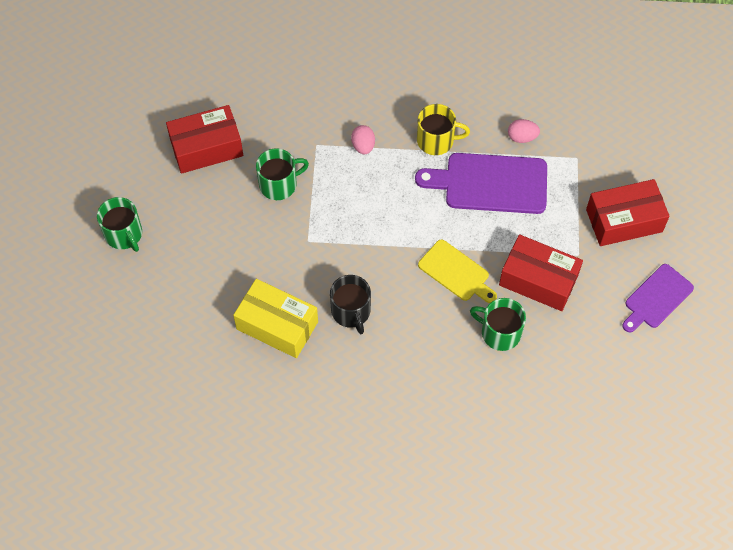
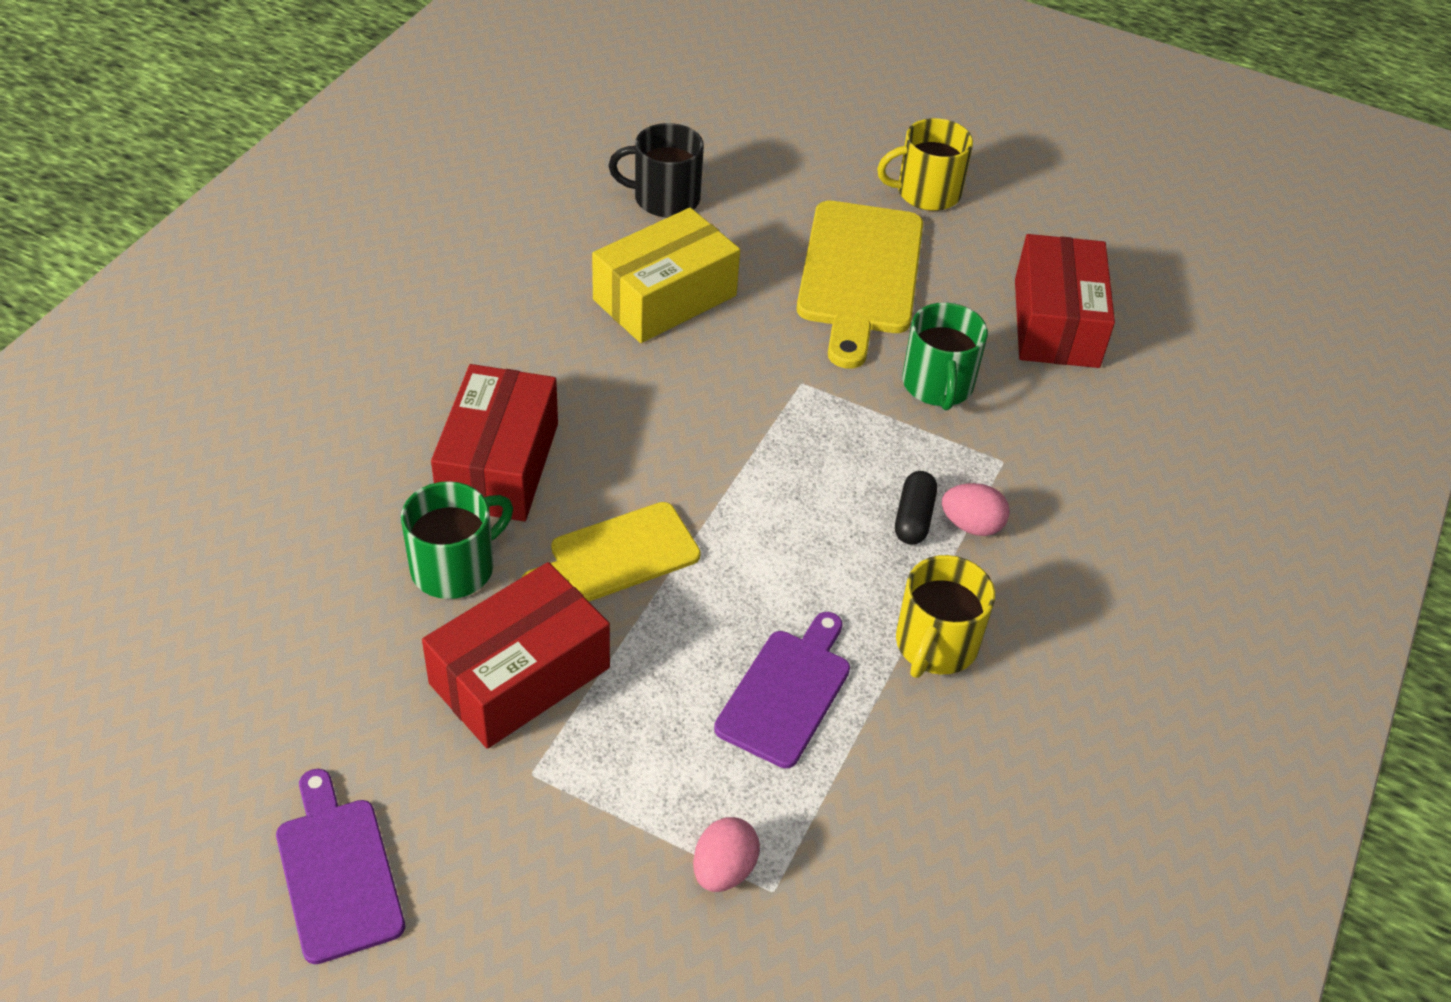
camera: 110 degrees right, 15 degrees down
(124, 234) = (926, 193): green mug -> yellow mug
(212, 243) = (860, 275): none -> yellow cutting board
(351, 311) = (632, 388): black mug -> black mug (665, 198)
(371, 168) = (913, 518): none -> black capsule
(490, 183) = (786, 692): purple cutting board -> purple cutting board, size x0.62
(522, 137) = (877, 803): pink egg -> pink egg (723, 869)
(624, 220) = (560, 906): red box -> red box (499, 465)

